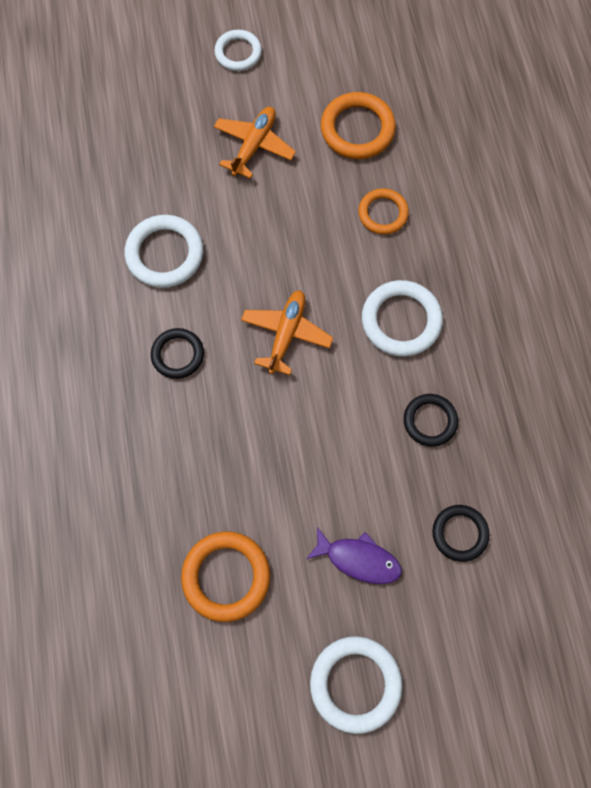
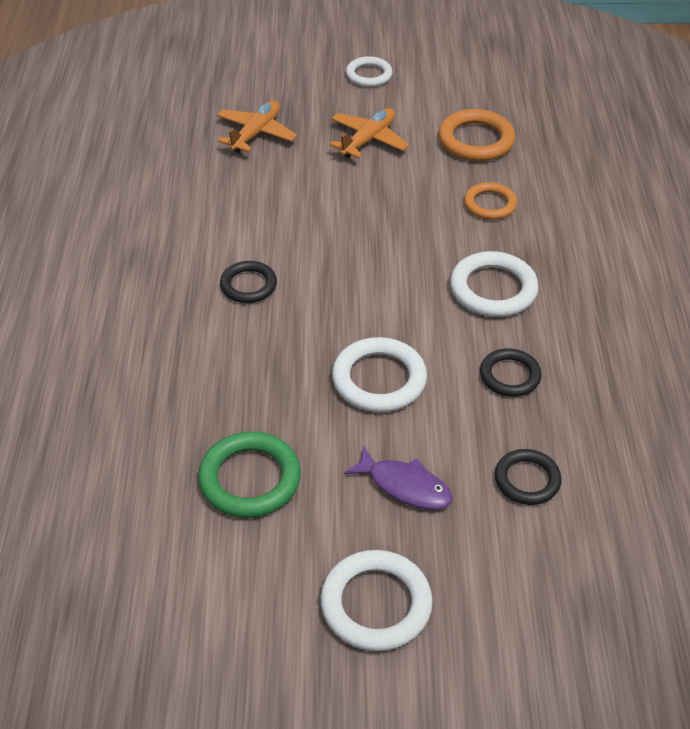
camera: 10 degrees right, 25 degrees down
(165, 254) = (257, 207): white ring -> white ring (379, 379)
(226, 576) = (250, 479): orange ring -> green ring
(286, 334) = (367, 284): orange plane -> orange plane (256, 134)

